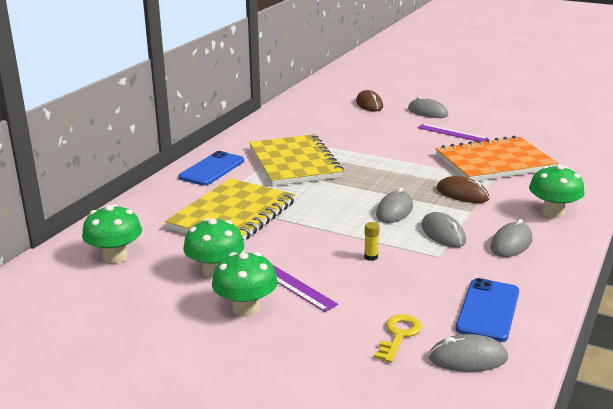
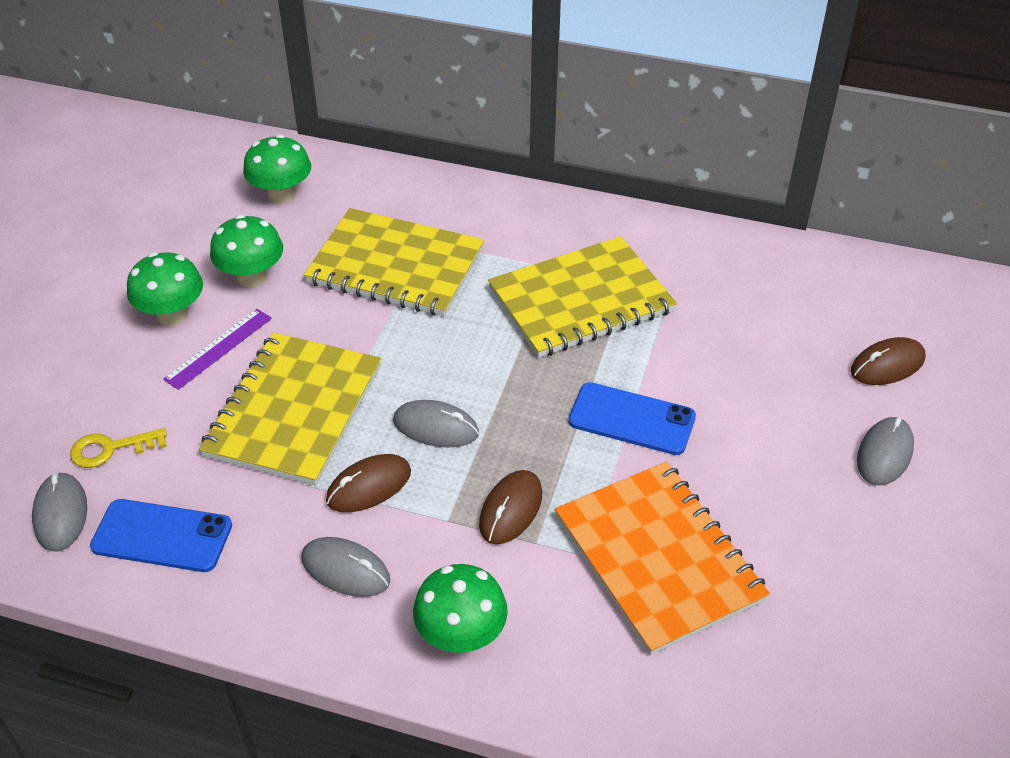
camera: 80 degrees right, 20 degrees up
(212, 169) = (535, 222): blue phone -> blue phone (631, 419)
(371, 257) = (294, 411): yellow glue stick -> yellow notebook
(399, 335) = (111, 449): yellow key -> yellow key turned 150 degrees clockwise
(443, 233) = (369, 486): grey mouse -> brown mouse
(452, 133) = (784, 494): purple ruler -> none

